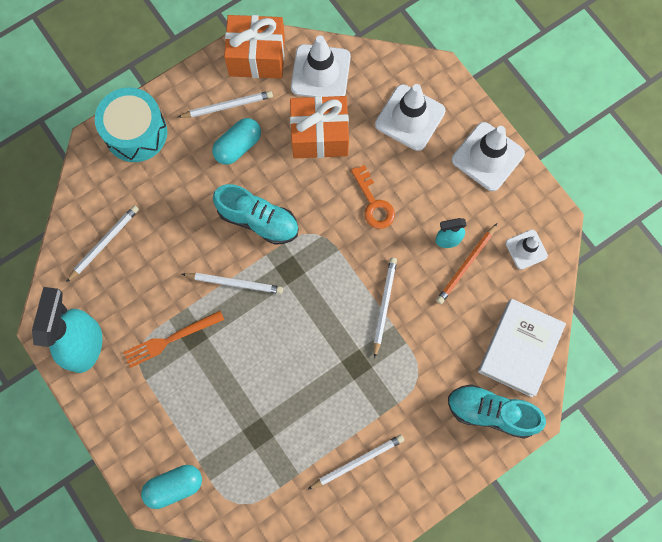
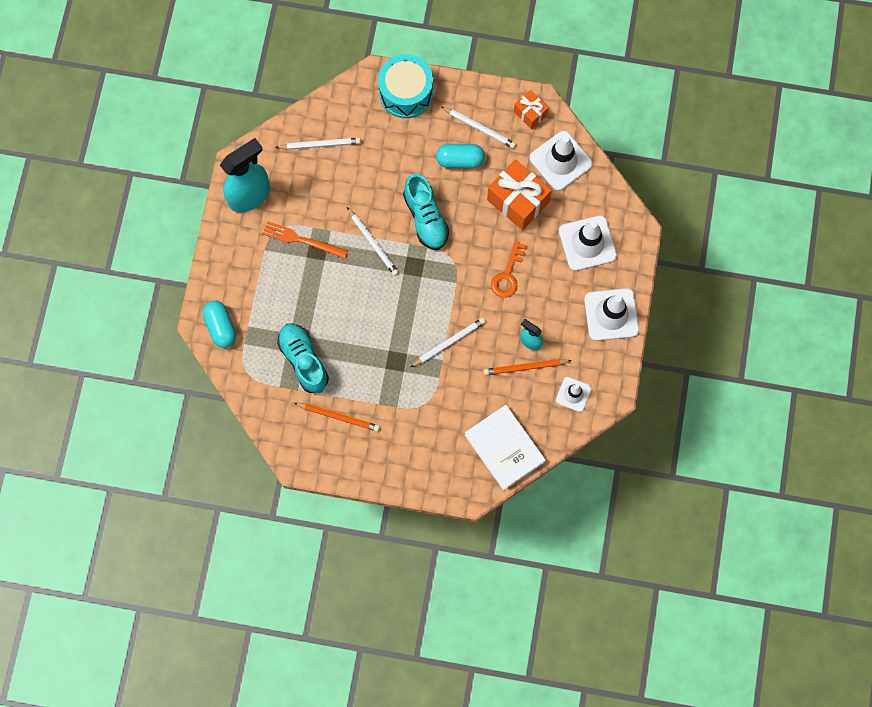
camera: 45 degrees right, 0 degrees up
(174, 486) = (221, 327): turquoise capsule -> turquoise capsule turned 45 degrees clockwise
(257, 57) = (530, 113): orange gift -> orange gift, size x0.55
(357, 462) = (338, 417): white pencil -> orange pencil
(491, 412) = (447, 467): turquoise shoe -> turquoise shoe (303, 360)
(519, 348) = (504, 448): white book -> white book turned 75 degrees clockwise

